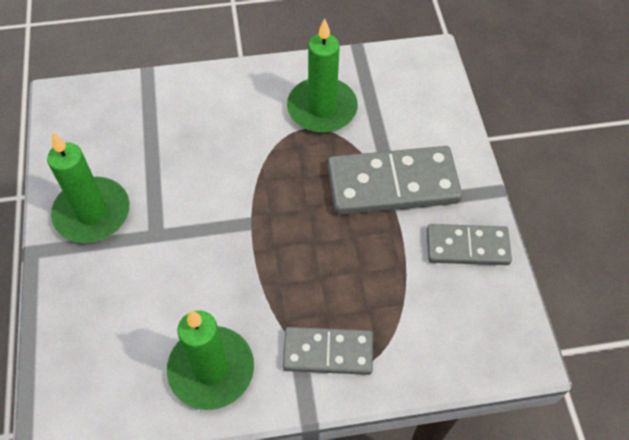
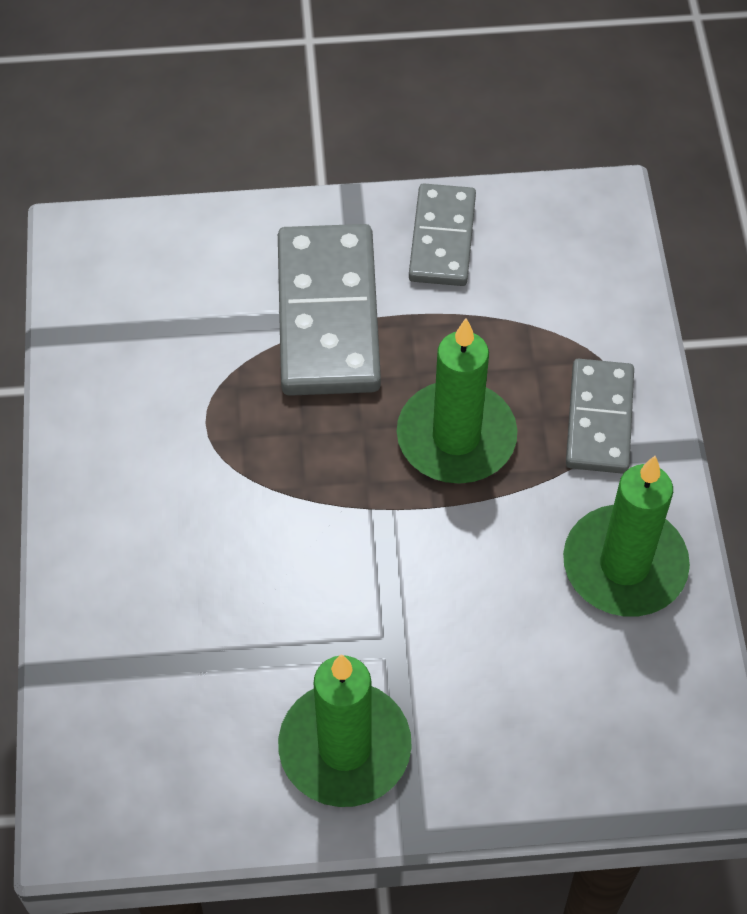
camera: 85 degrees left, 0 degrees up
(322, 108) = (167, 397): green candle -> green candle (456, 437)

